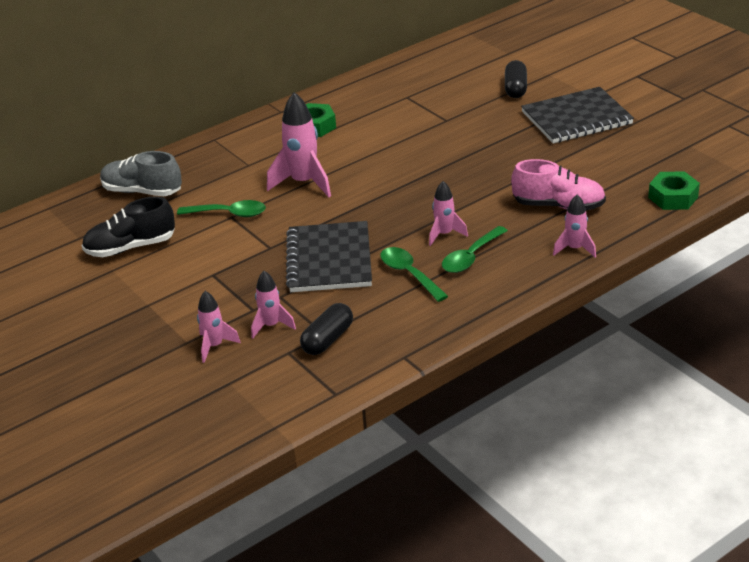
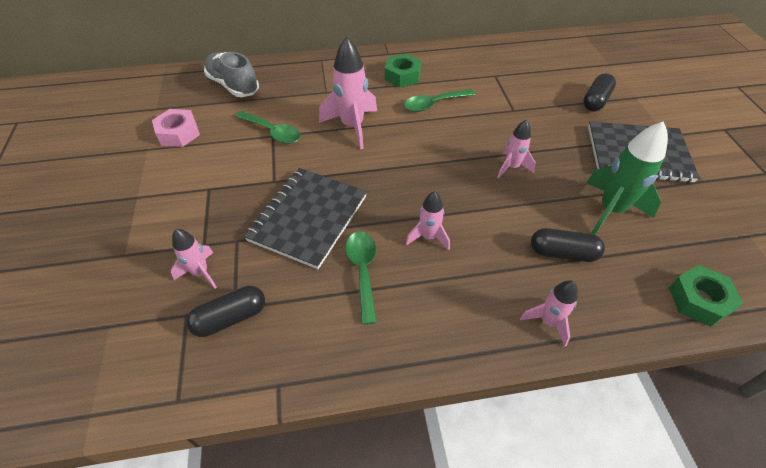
camera: 25 degrees right, 15 degrees up
(130, 247) = (178, 133): black shoe -> pink nut
(214, 346) = (138, 272): pink rocket -> pink rocket (511, 167)
(471, 257) = (434, 279): green spoon -> green spoon (433, 104)
(558, 206) = (562, 253): pink shoe -> black capsule
(578, 165) = (610, 210): none -> green rocket

